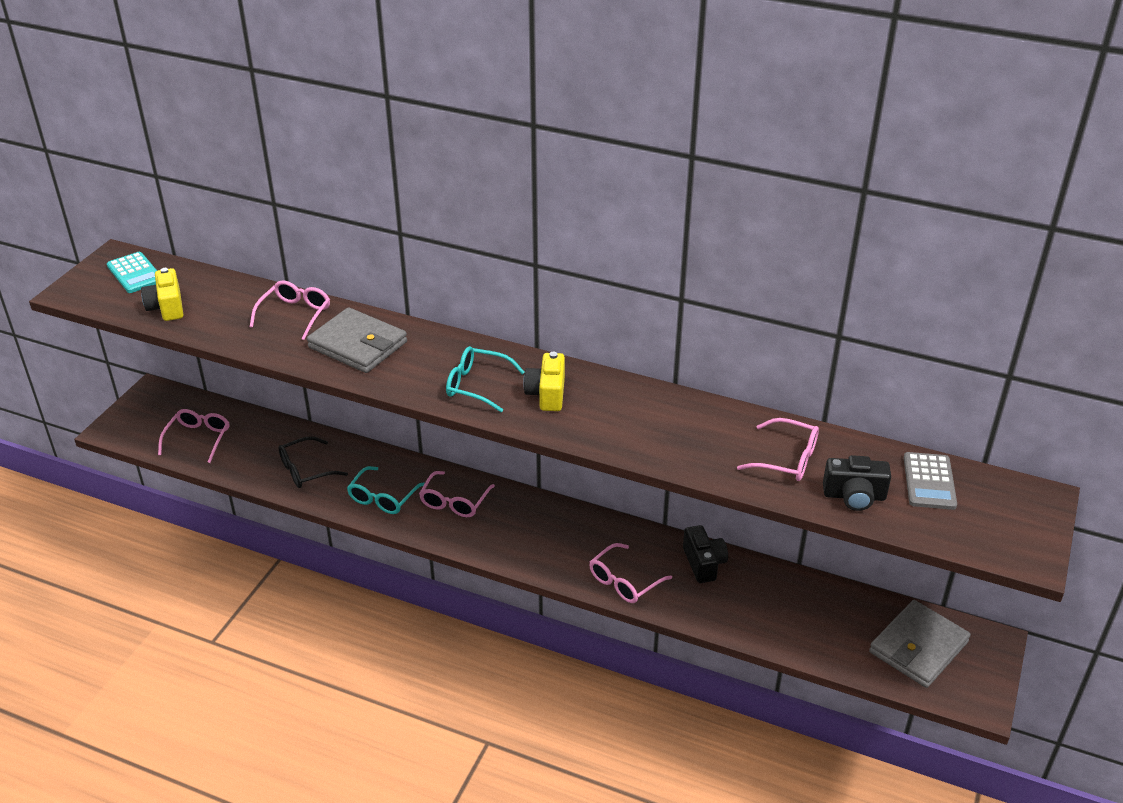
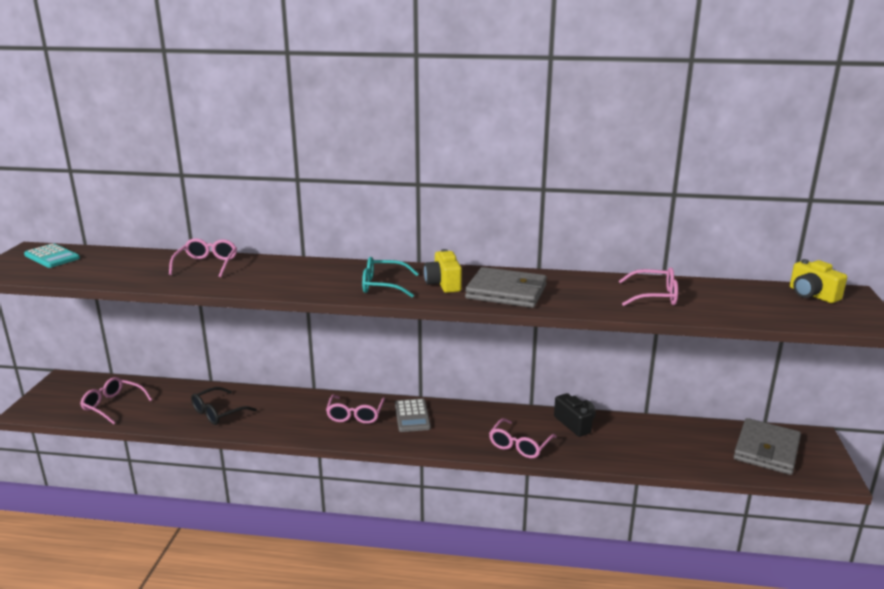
camera: 15 degrees left, 15 degrees down
(167, 307) = (88, 272): yellow camera -> yellow camera (812, 295)
(198, 438) = (113, 405): pink glasses -> pink glasses turned 60 degrees counterclockwise
(358, 345) = (269, 275): grey wallet -> grey wallet (506, 292)
(383, 498) = (293, 421): turquoise glasses -> none
(854, 496) = (721, 309): black camera -> none
(929, 481) = (766, 295): grey calculator -> grey calculator (412, 416)

